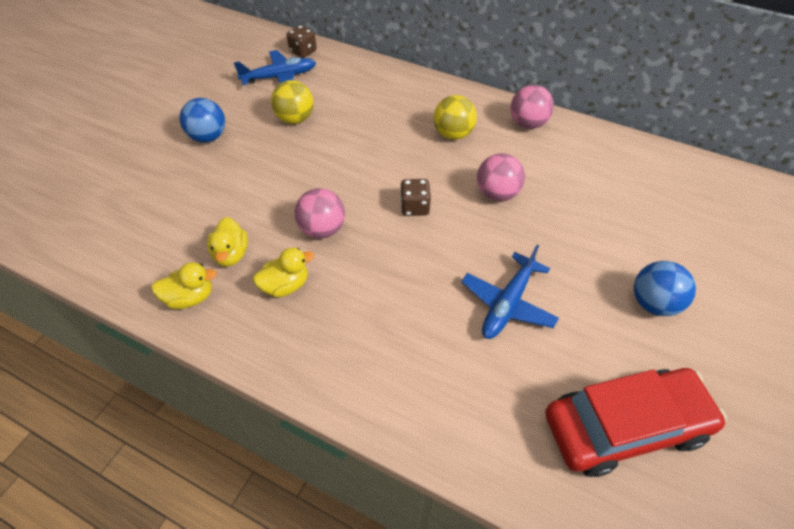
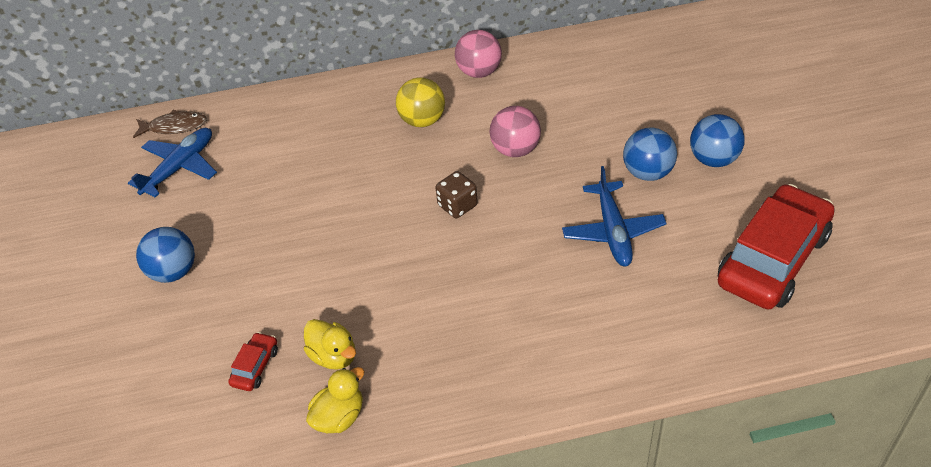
camera: 35 degrees left, 5 degrees down
(184, 227) = (255, 367): none -> red car
(286, 285) = (416, 345): yellow duck -> none
(295, 119) = (248, 198): yellow ball -> none
(303, 52) = (174, 127): brown dice -> brown fish
(322, 229) = (395, 278): pink ball -> none
(583, 276) = (647, 173): none -> blue ball

